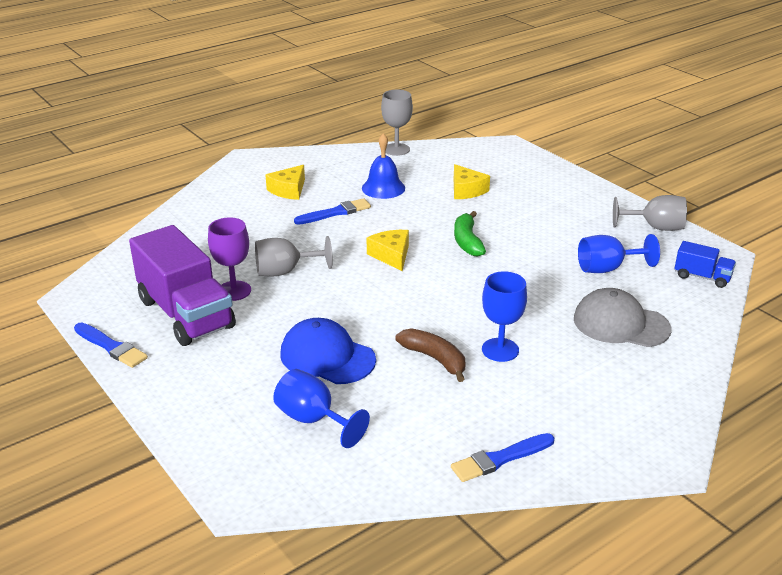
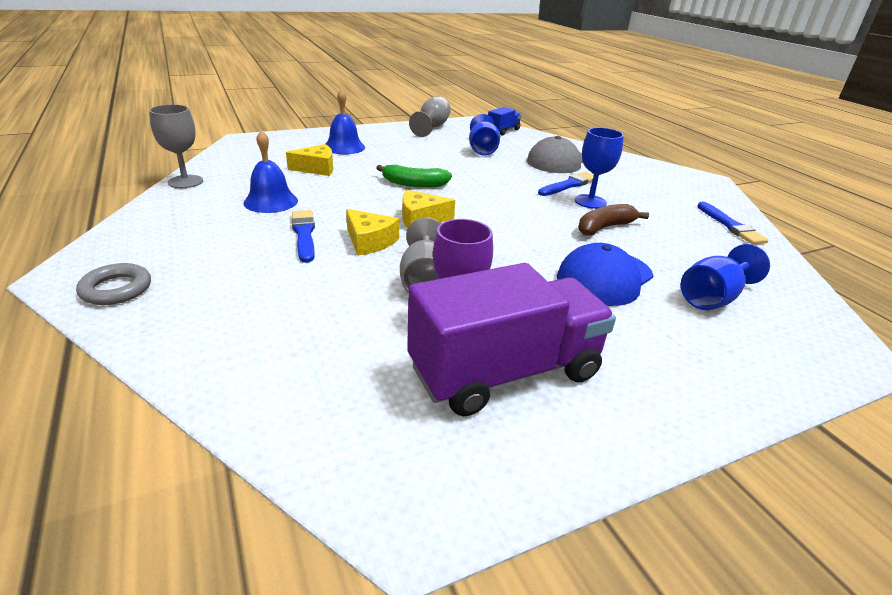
camera: 80 degrees left, 0 degrees up
(111, 347) = (588, 462): blue brush -> blue brush (568, 185)
(239, 175) = (116, 289): none -> grey ring
(289, 190) = (212, 255): yellow cheese -> yellow cheese (369, 241)
(534, 191) = (344, 147): none -> blue bell

